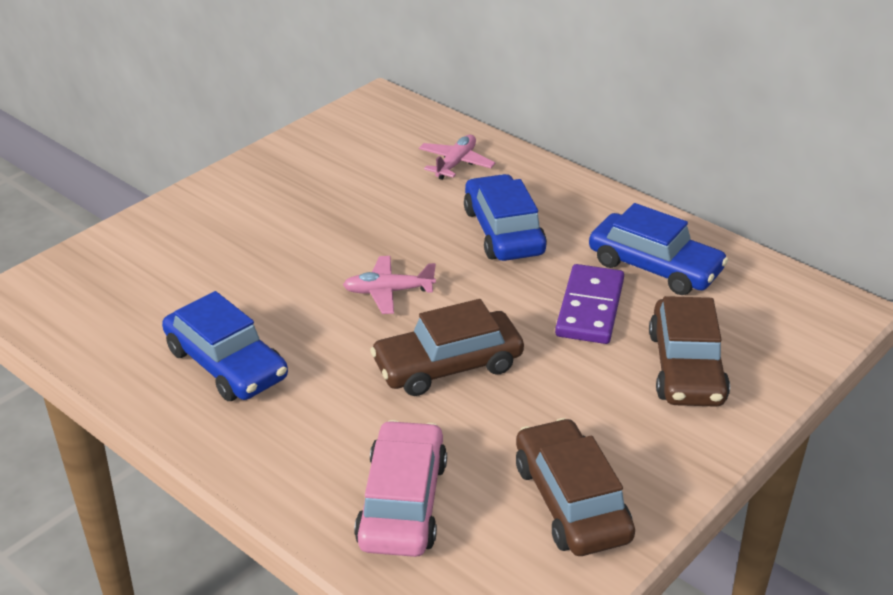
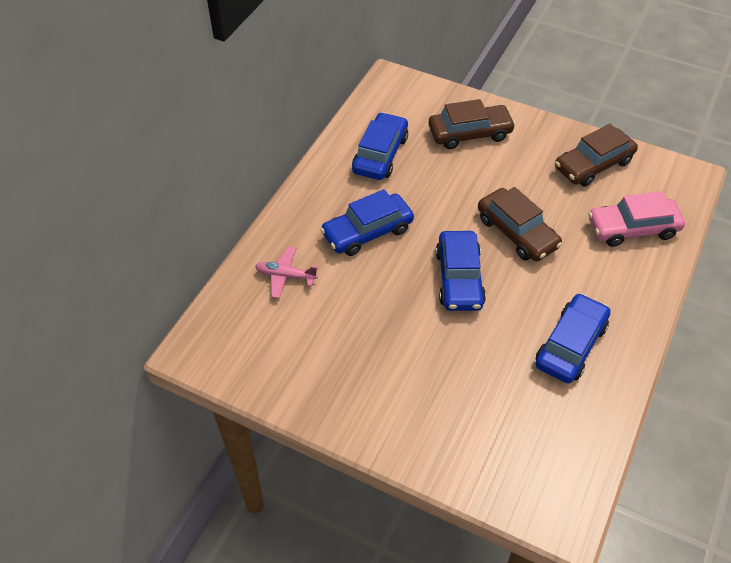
camera: 105 degrees left, 15 degrees up
(388, 292) = (459, 278): pink plane -> blue car
(589, 308) = (434, 178): purple domino -> none

